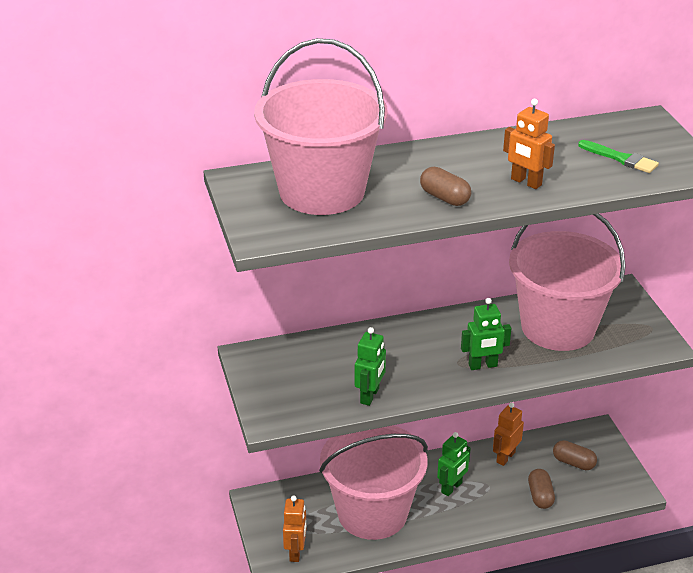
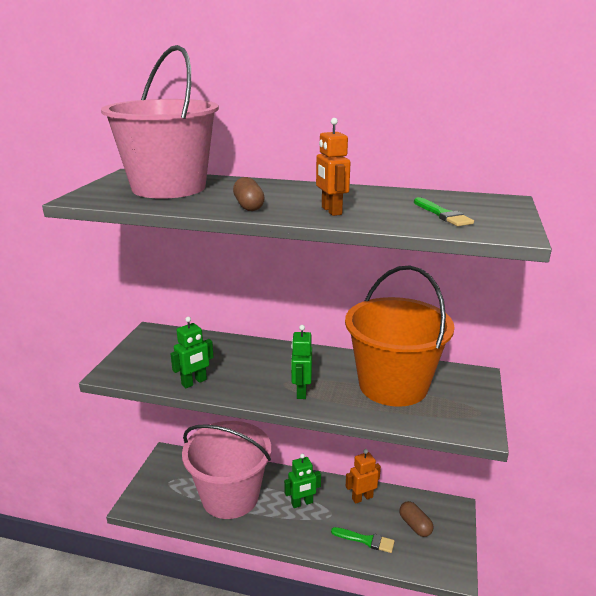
camera: 30 degrees right, 10 degrees down
(296, 552) = (155, 500): orange robot -> none
(483, 366) = (301, 391): green robot -> green robot turned 75 degrees clockwise
(540, 496) = (365, 540): brown capsule -> green brush
(558, 327) = (393, 385): pink bucket -> orange bucket

